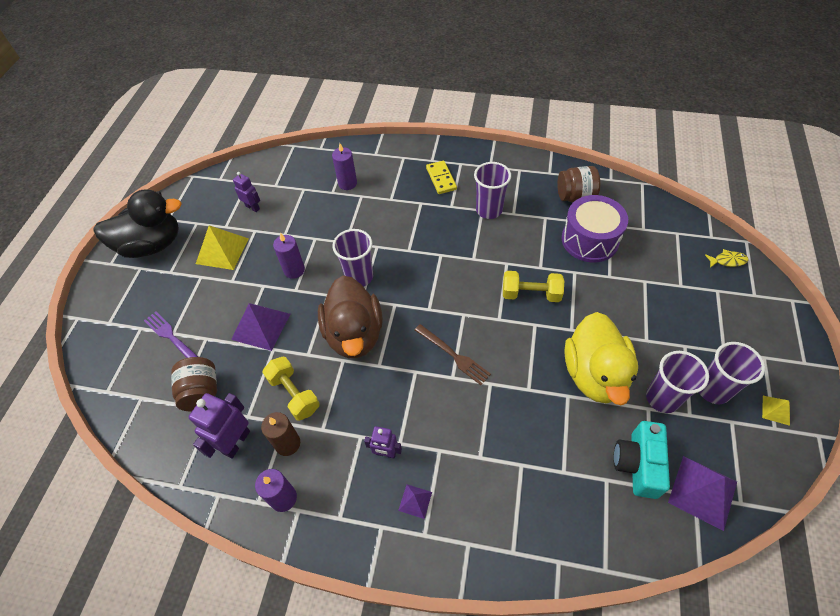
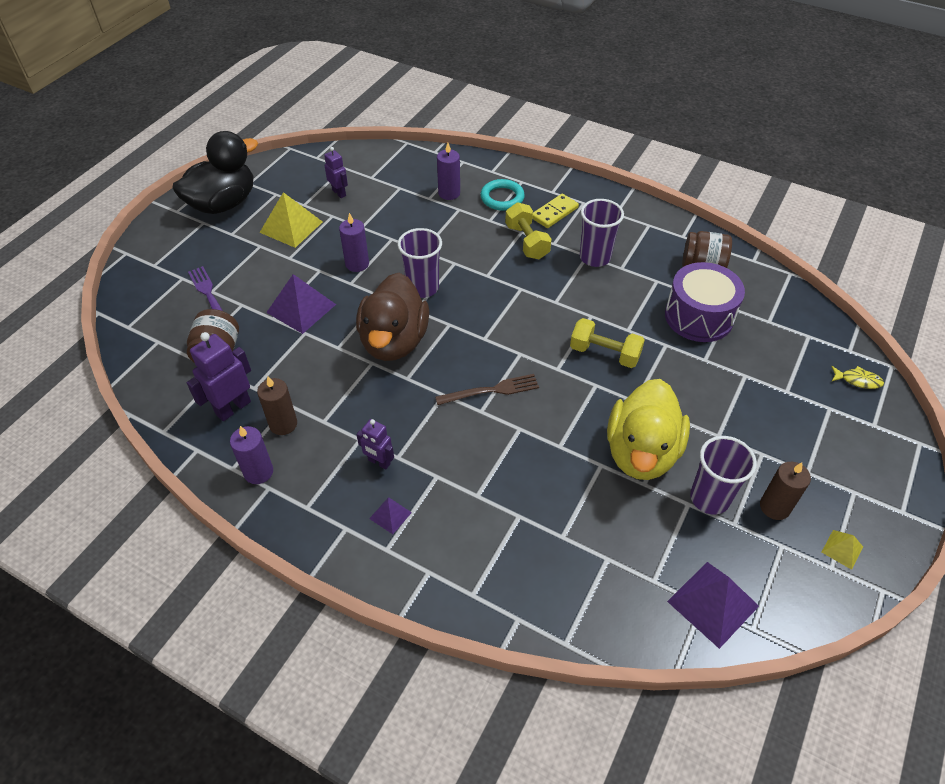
camera: 15 degrees right, 5 degrees down
(152, 245) = (223, 204): black duck -> black duck turned 45 degrees counterclockwise
(294, 394) = (308, 380): yellow dumbbell -> yellow dumbbell (526, 242)
(393, 176) = (502, 198): none -> turquoise ring
(441, 179) = (554, 213): yellow domino -> yellow domino turned 45 degrees clockwise
(453, 355) = (491, 390): brown fork -> brown fork turned 75 degrees counterclockwise
(637, 464) = (650, 554): turquoise camera -> none
(713, 390) = (774, 507): purple cup -> brown candle

